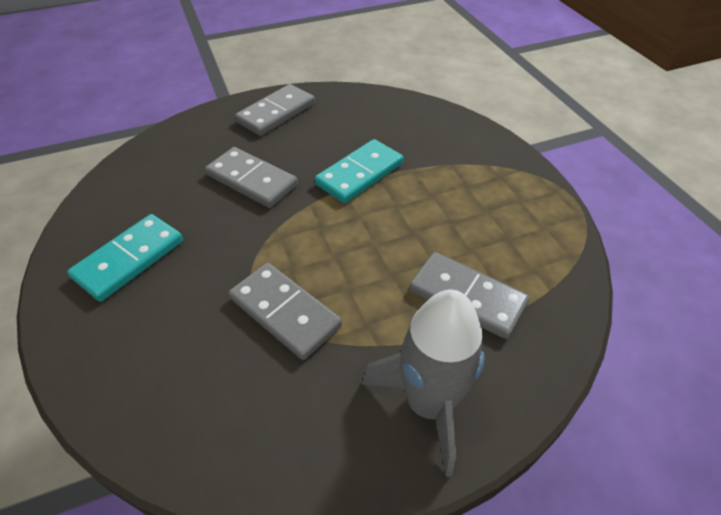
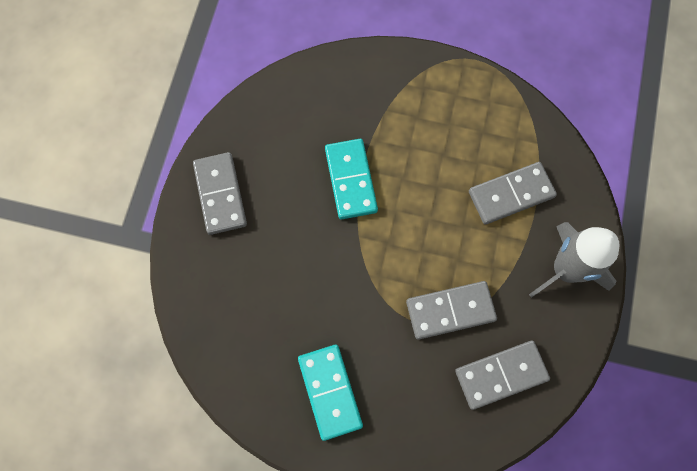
camera: 55 degrees left, 25 degrees up
(252, 180) = (300, 263): grey domino -> grey domino (501, 375)

